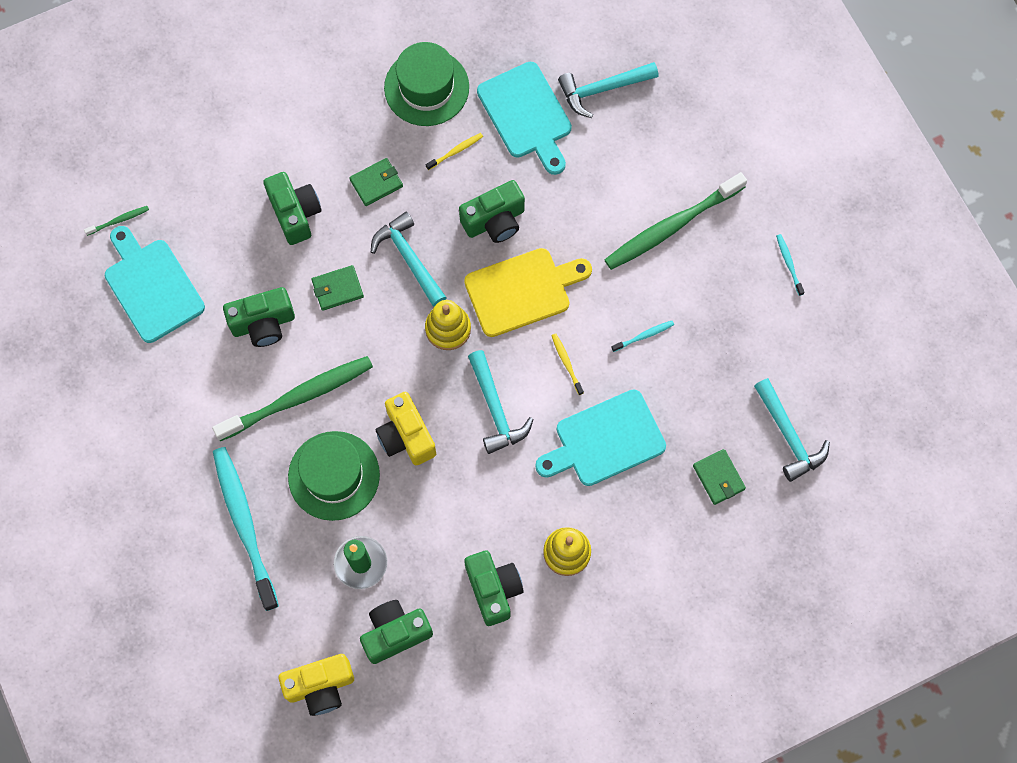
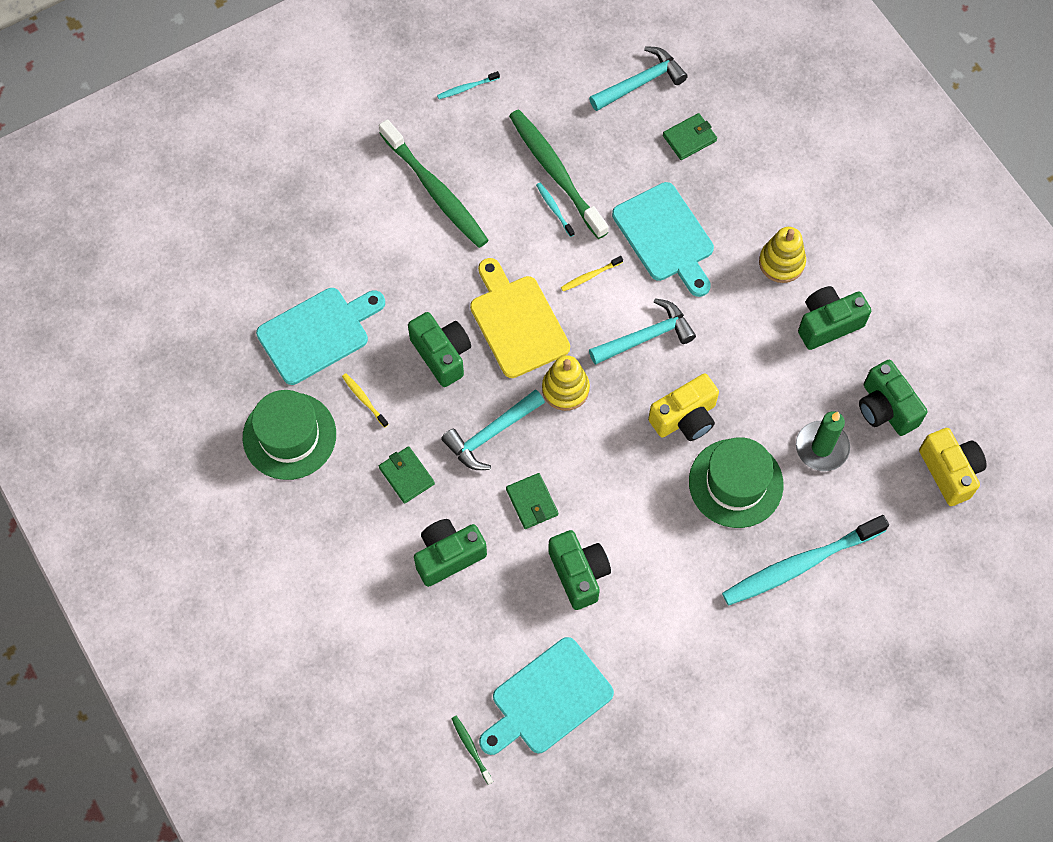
camera: 95 degrees left, 5 degrees down
(299, 397) = (657, 527): green toothbrush -> green toothbrush (555, 172)
(602, 89) = (284, 263): turquoise hammer -> none

